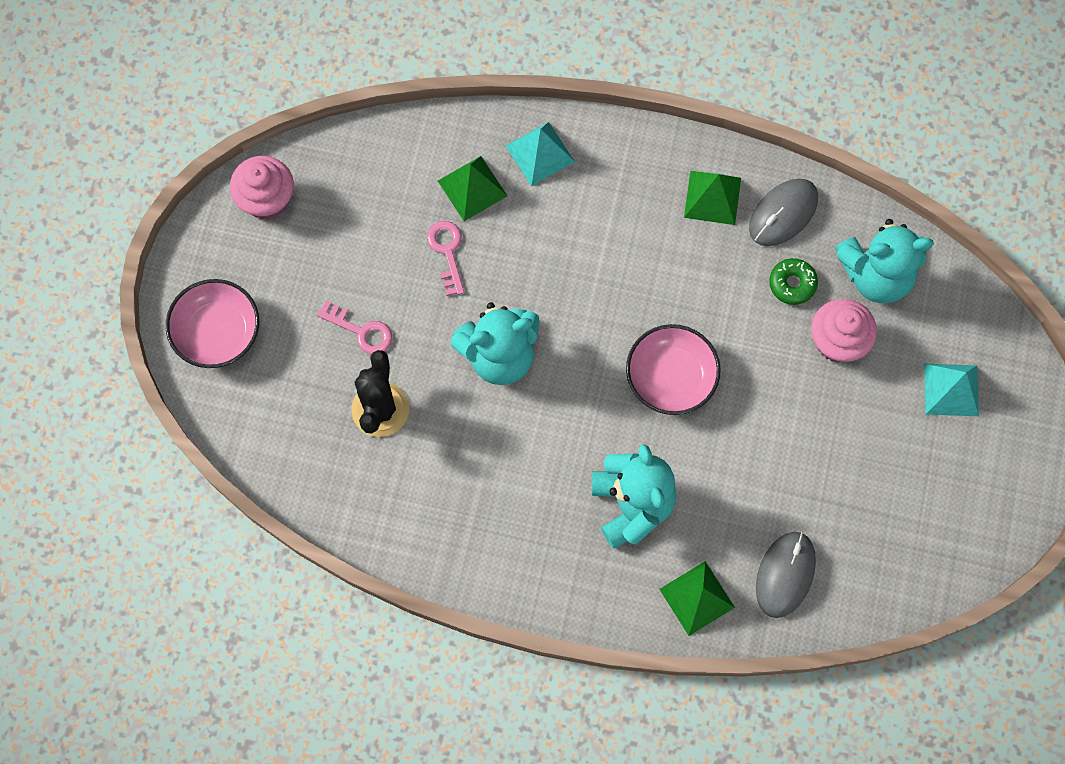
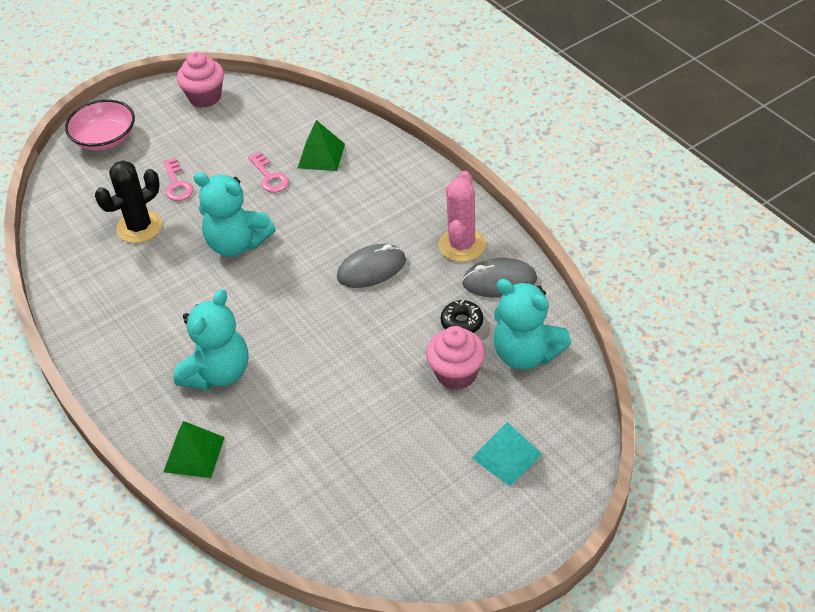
camera: 45 degrees right, 25 degrees down
(447, 252) = (269, 177): pink key -> pink key turned 120 degrees clockwise
(540, 154) = (380, 162): turquoise pyramid -> none
(670, 377) = (324, 321): pink bowl -> none
(712, 197) = (462, 245): green pyramid -> pink cactus
(785, 574) = (265, 484): grey mouse -> grey mouse (371, 269)
(792, 284) = (462, 322): green donut -> black donut

